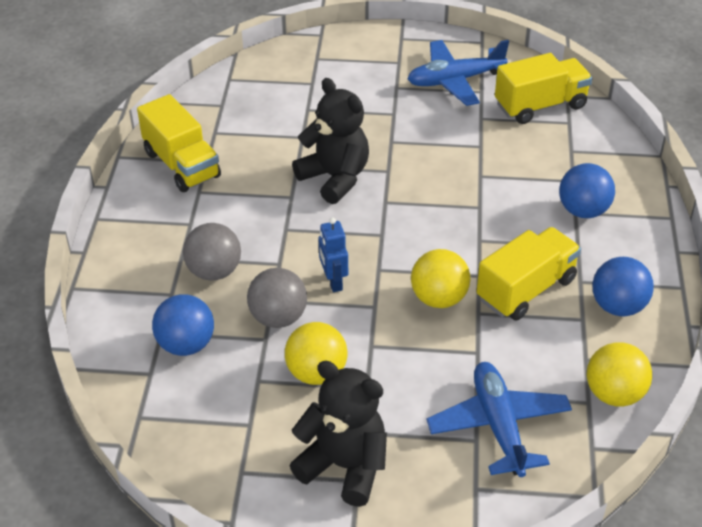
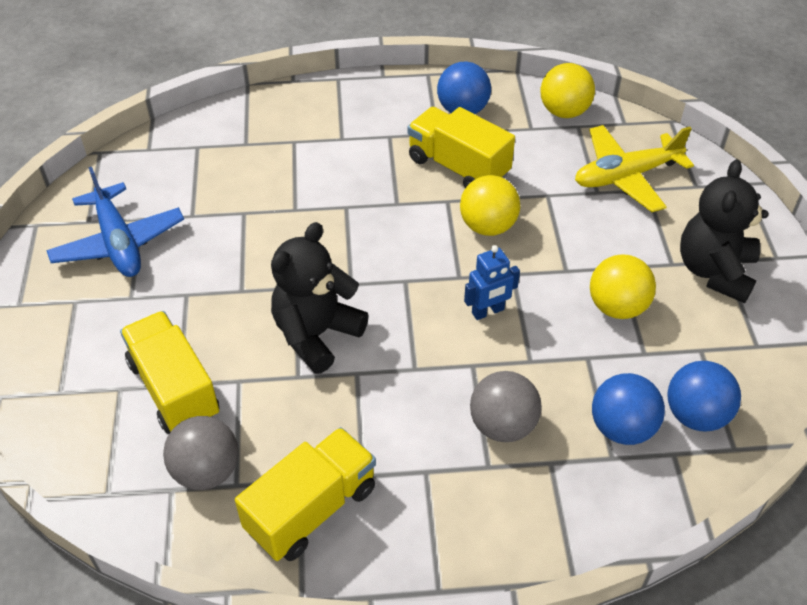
camera: 100 degrees left, 5 degrees up
(278, 317) = (554, 351): grey ball -> grey ball (206, 471)
(498, 426) = (626, 176): blue plane -> yellow plane
(540, 106) = (168, 168): yellow truck -> yellow truck (174, 389)
(583, 211) = (339, 133): blue ball -> blue ball (695, 415)

